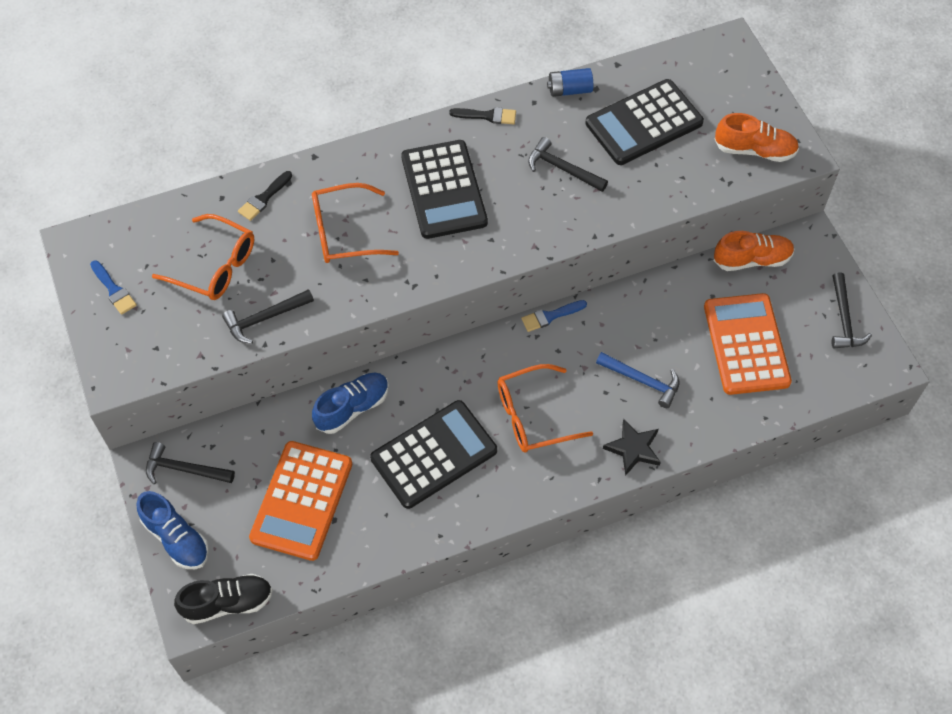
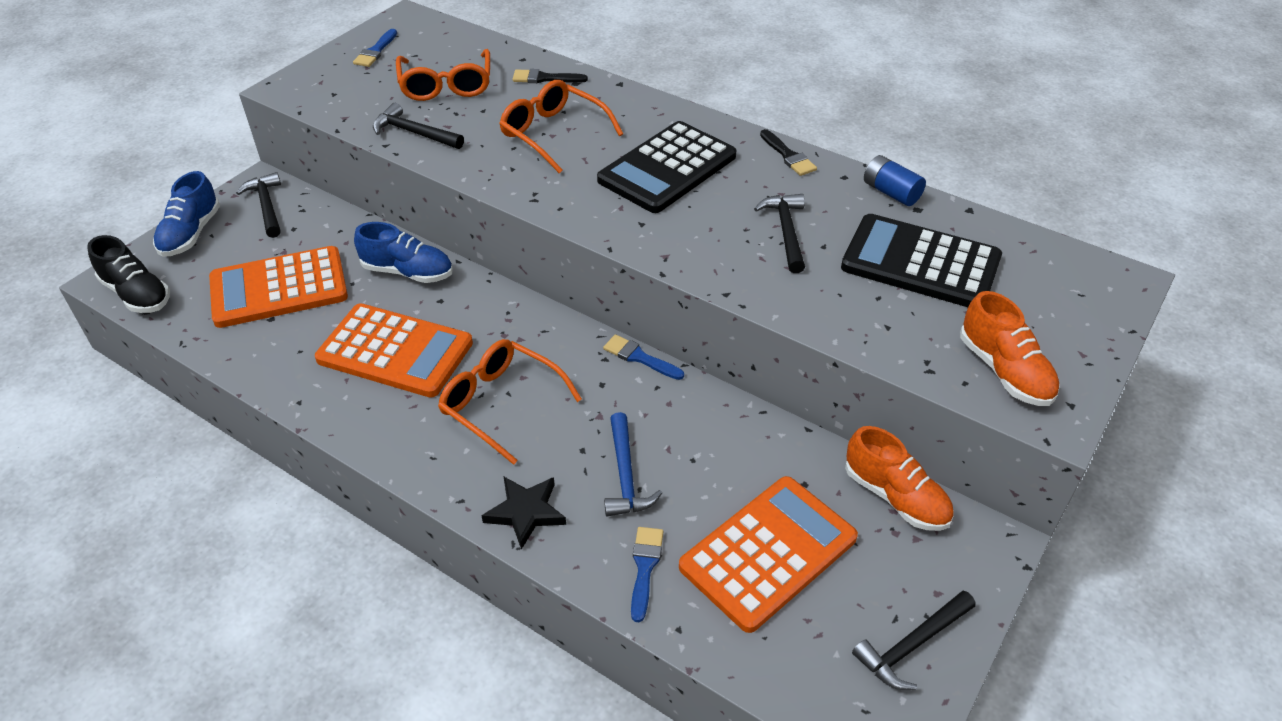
camera: 55 degrees right, 15 degrees down
(434, 455) = (395, 351): black calculator -> orange calculator
(715, 410) = (645, 567): none -> blue brush

